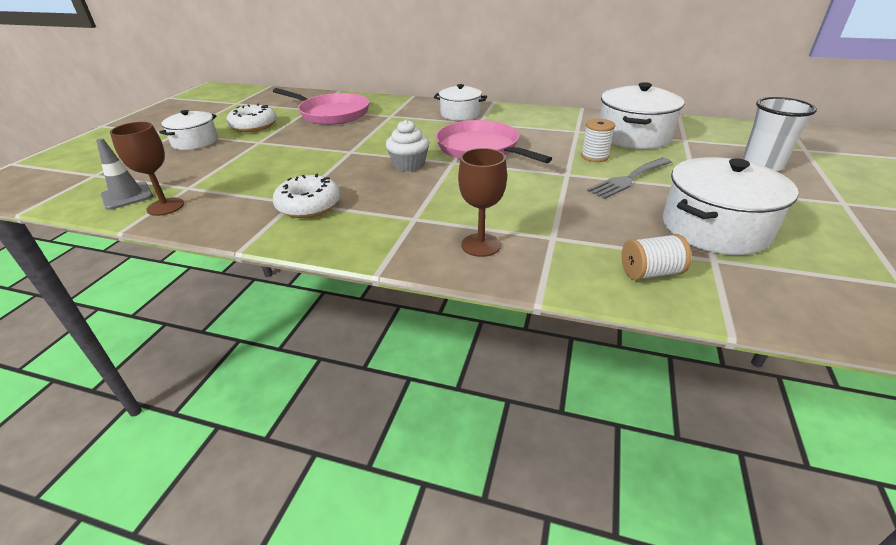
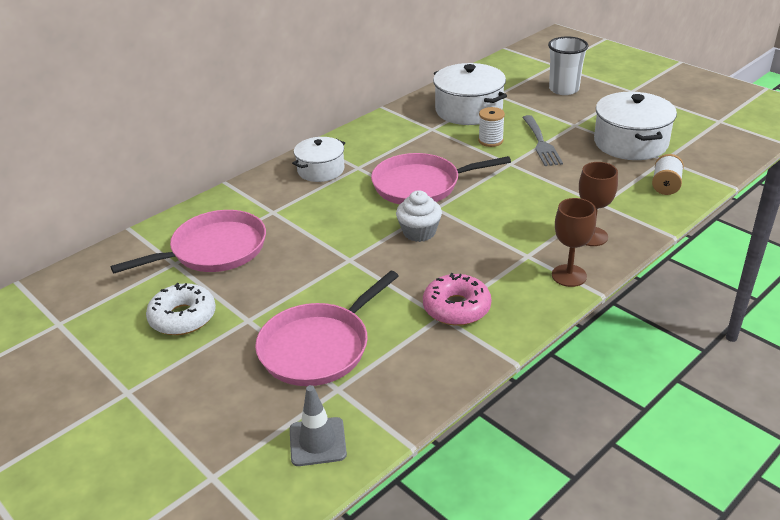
camera: 60 degrees left, 0 degrees up
(165, 207) = (377, 409): brown goblet -> brown goblet (569, 275)
(195, 142) = (185, 375): white pot -> none
(235, 169) = (318, 347): none -> pink pan
(309, 205) = (456, 308): white donut -> pink donut

